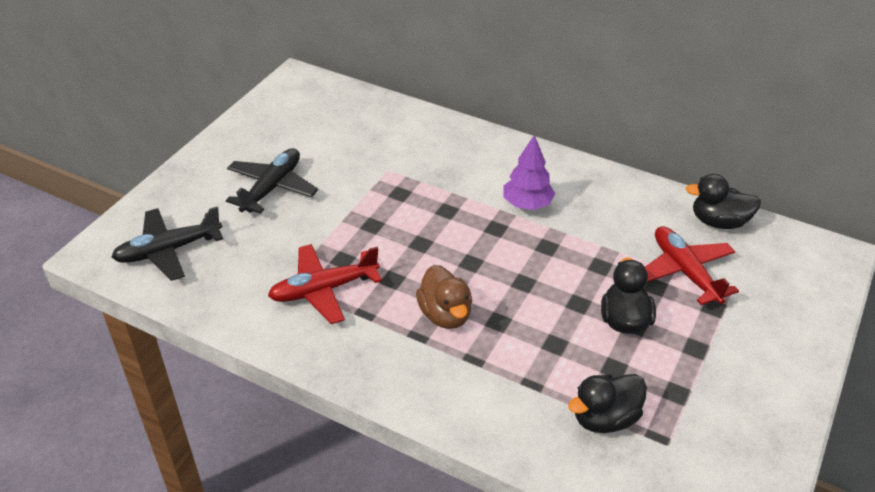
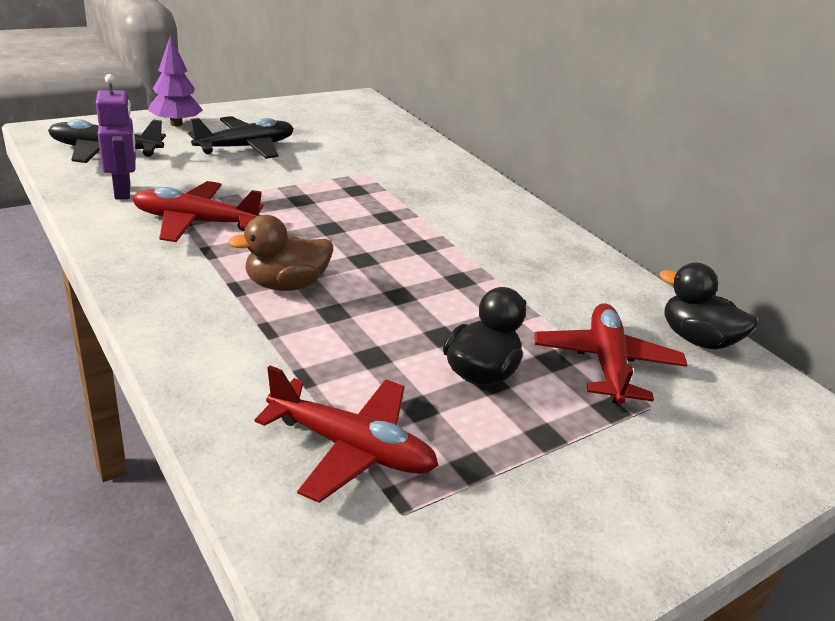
camera: 25 degrees right, 10 degrees down
(236, 288) = (123, 191): none -> purple robot
(445, 314) = (285, 285): brown duck -> brown duck turned 60 degrees clockwise
(527, 204) = (477, 242): purple tree -> purple tree (176, 124)
(605, 418) = (351, 448): black duck -> red plane

